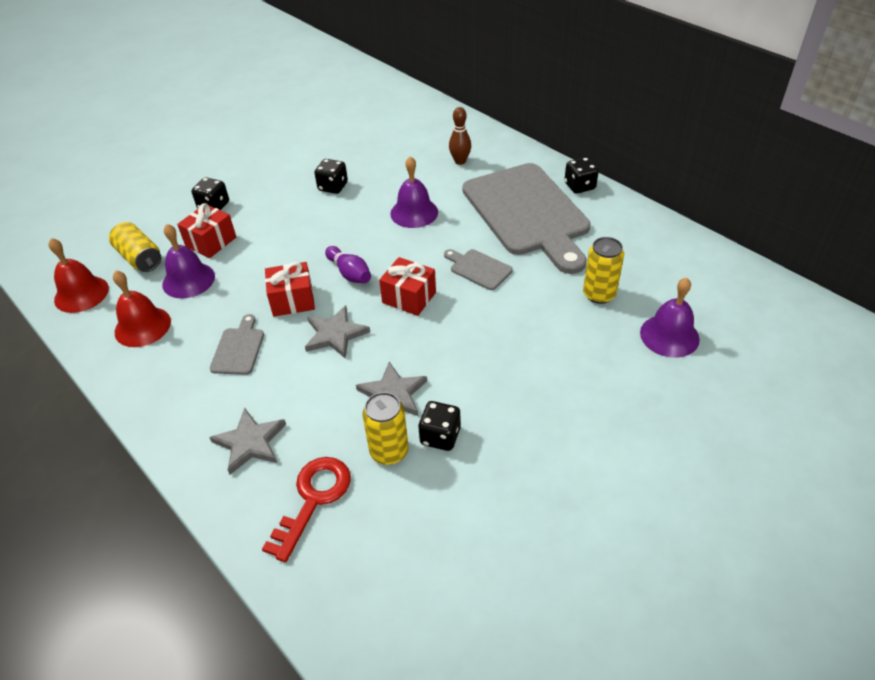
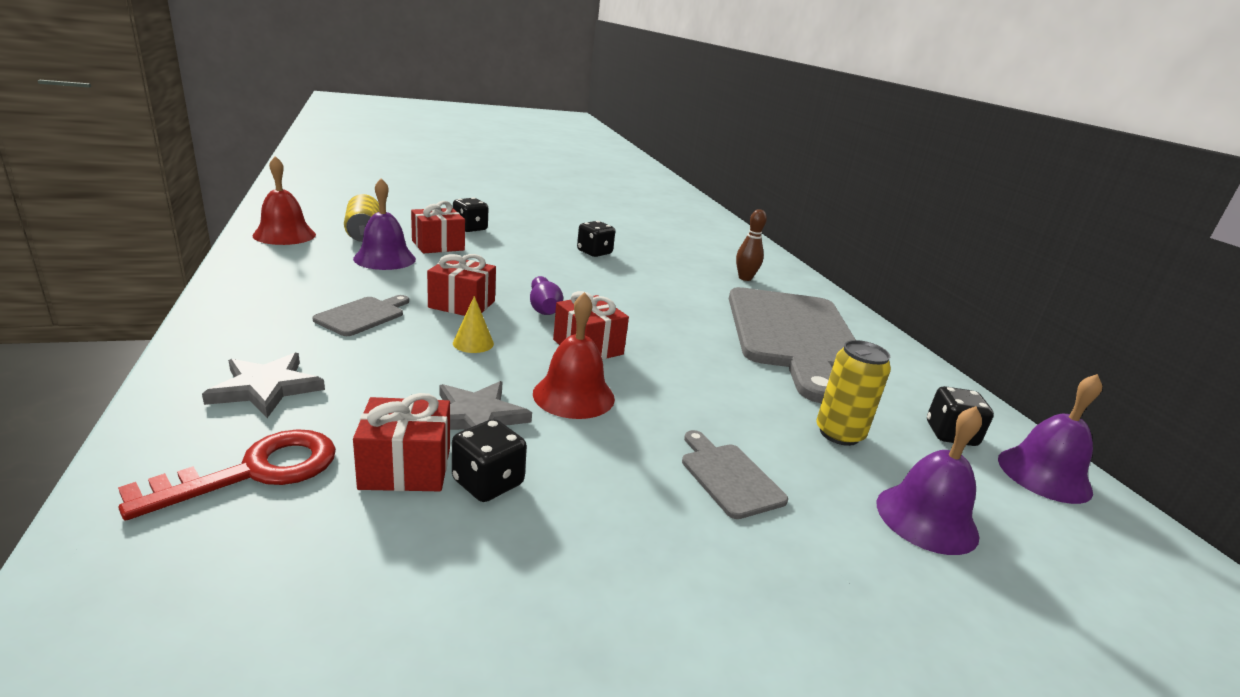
camera: 20 degrees right, 20 degrees down
(142, 326) = (301, 270): red bell -> red bell (573, 395)
(335, 334) = (473, 343): grey star -> yellow cone
(389, 451) = (406, 468): yellow can -> red gift
(414, 212) = (660, 293): purple bell -> purple bell (1044, 474)
(478, 269) = (693, 355): grey cutting board -> grey cutting board (729, 477)
(579, 186) = (876, 337): black dice -> black dice (950, 434)

